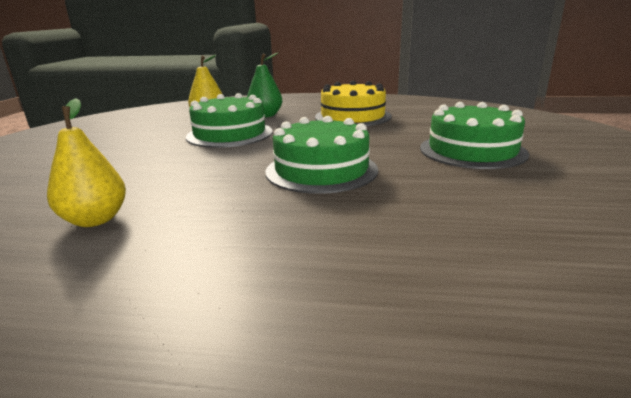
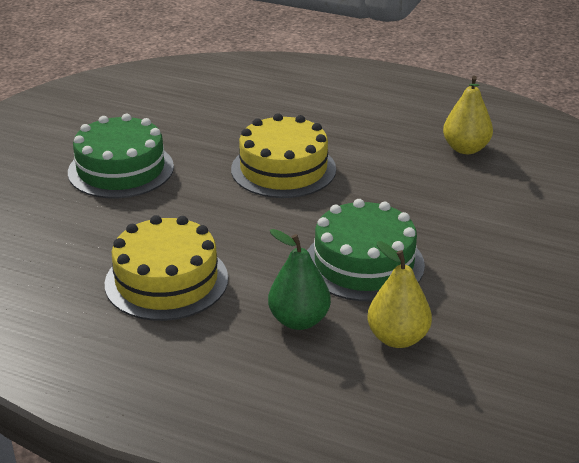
camera: 165 degrees left, 10 degrees up
(321, 170) = (283, 169): green cake -> yellow cake

